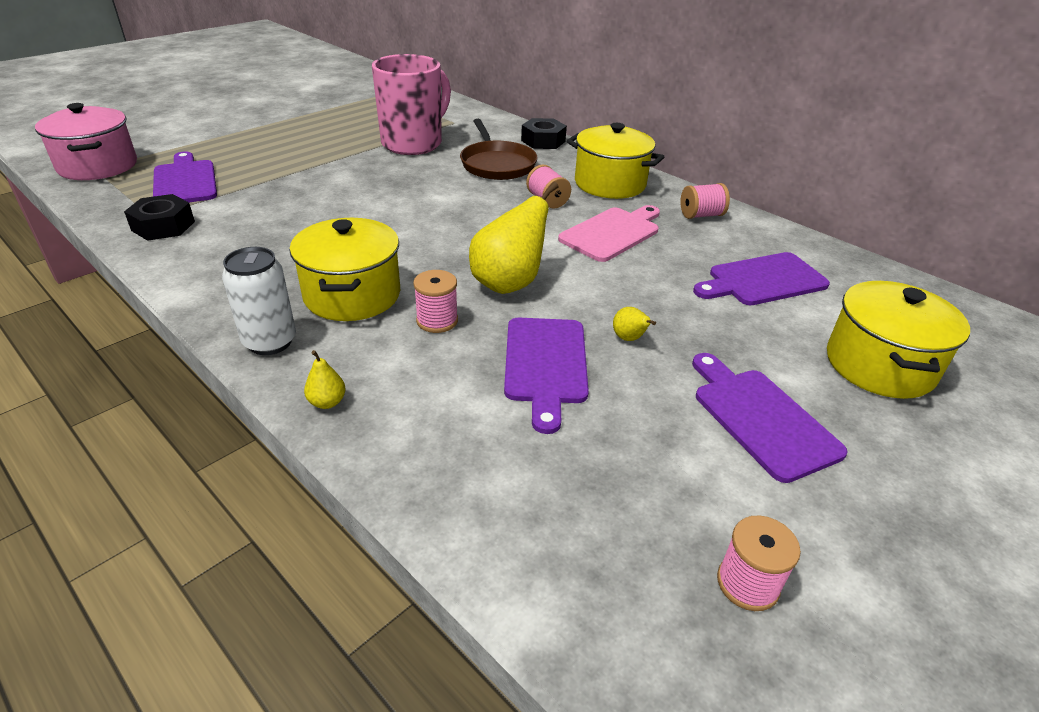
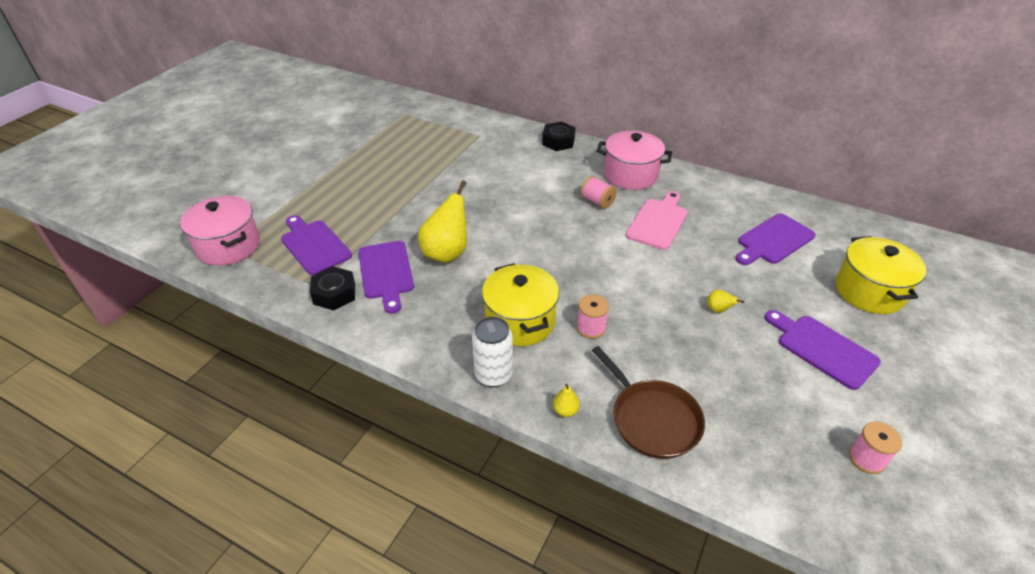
camera: 15 degrees left, 5 degrees up
(414, 143) = (463, 165): pink mug -> none
(497, 164) = (539, 173): brown pan -> brown pan (652, 419)
(509, 283) = (617, 284): yellow pear -> yellow pear (447, 253)
(545, 364) = (680, 344): purple cutting board -> purple cutting board (386, 272)
(610, 184) = (630, 175): yellow pot -> pink pot
(701, 215) = (707, 191): pink spool -> none

